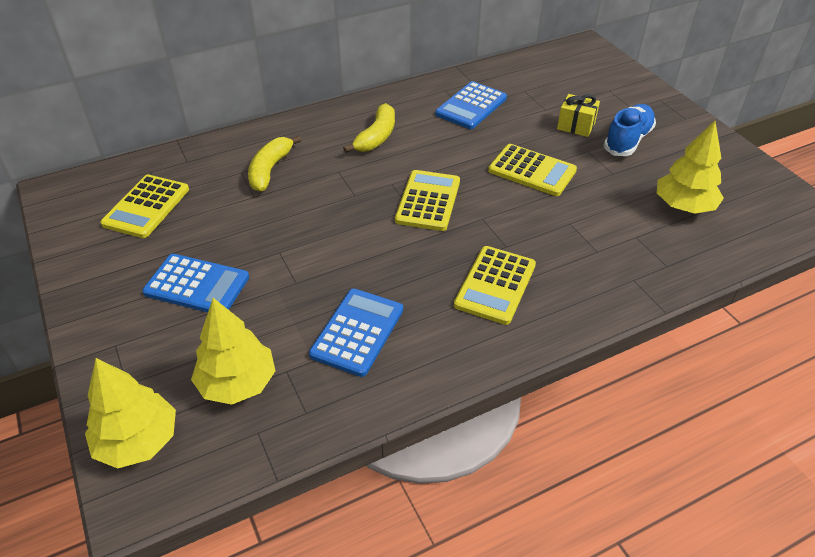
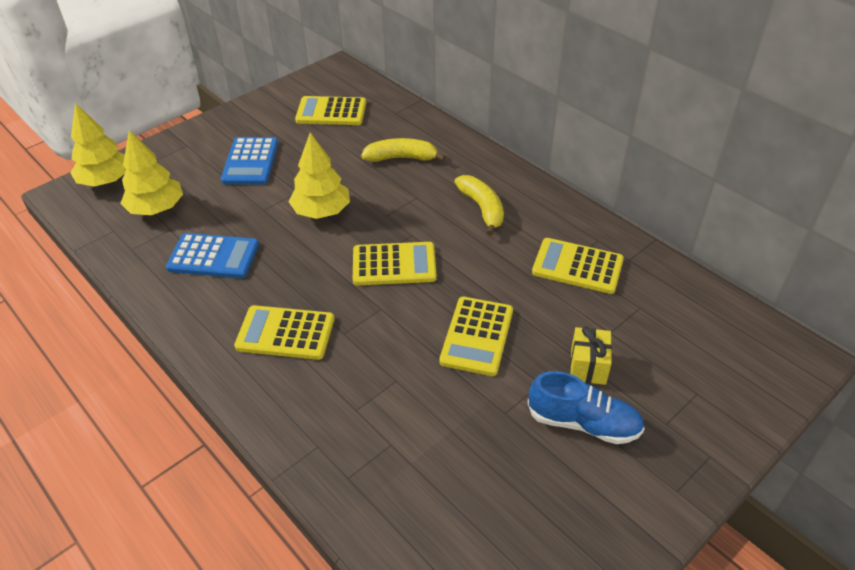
camera: 75 degrees right, 0 degrees up
(376, 137) = (482, 209): yellow banana -> yellow banana turned 120 degrees counterclockwise
(471, 106) = (577, 266): blue calculator -> yellow calculator
(684, 206) = (466, 492): yellow tree -> yellow tree (322, 211)

